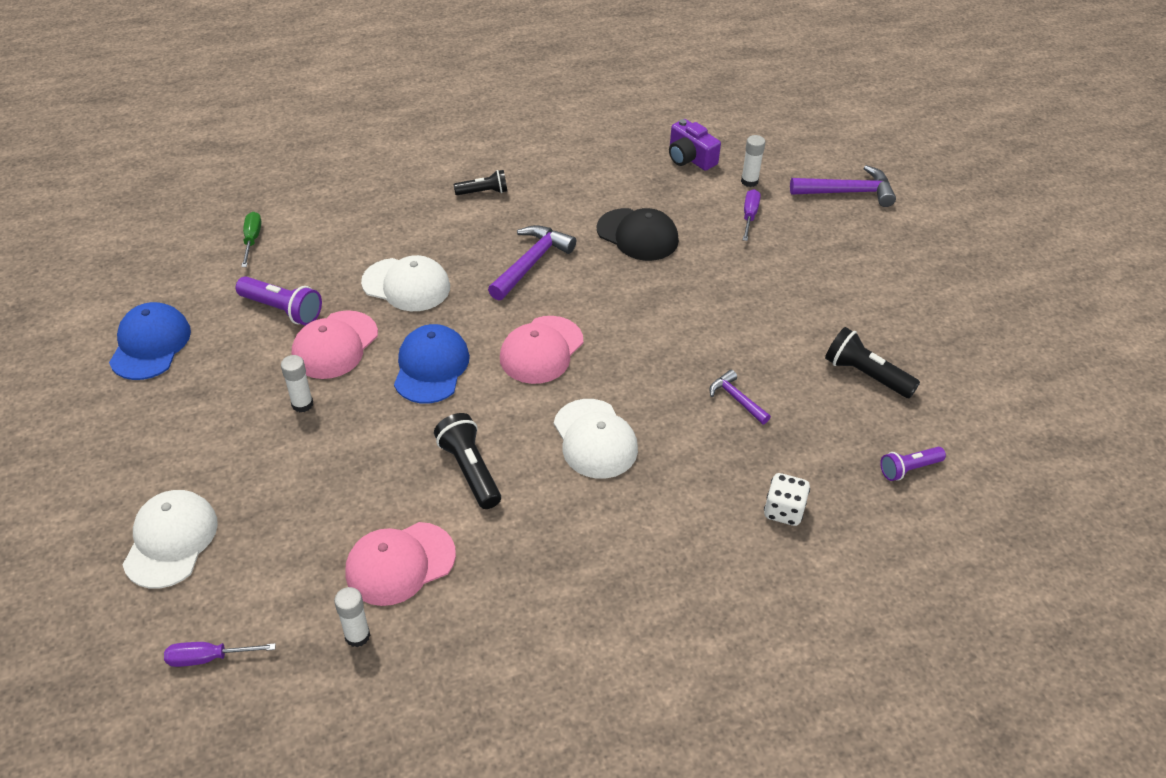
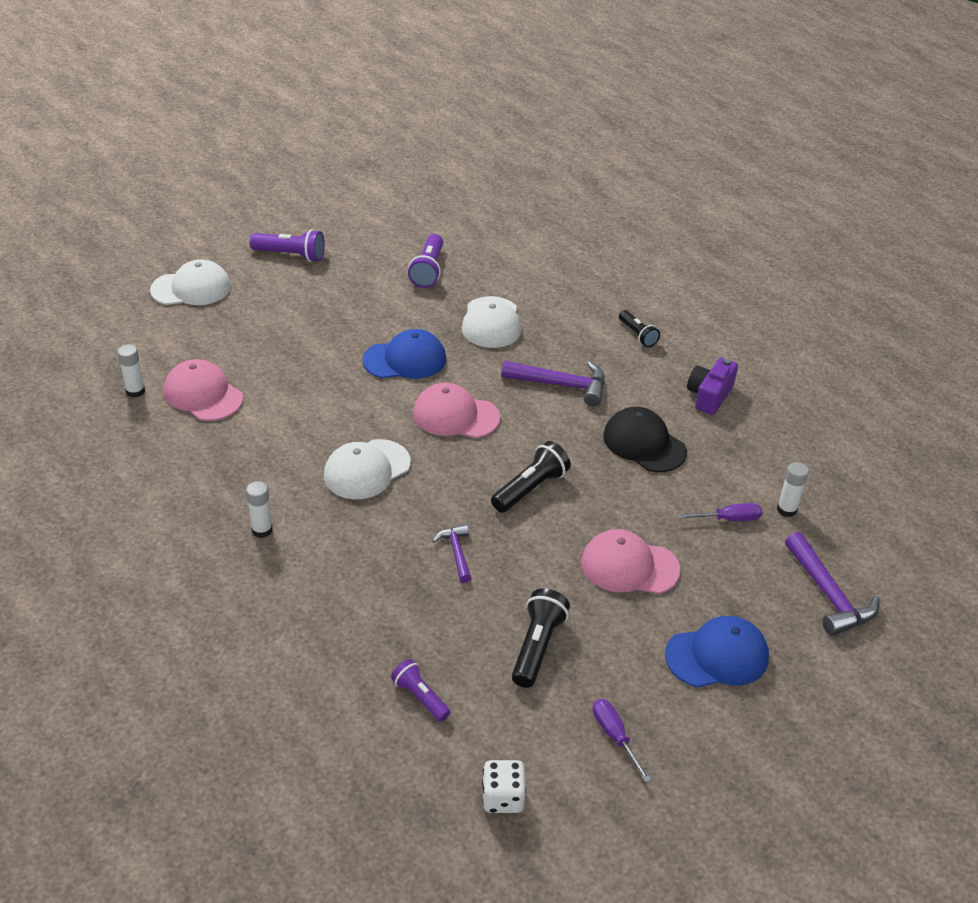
camera: 70 degrees right, 5 degrees down
(150, 344) = (362, 224): blue cap -> blue cap (717, 656)
(168, 424) = (291, 255): none -> purple flashlight
(208, 658) = (103, 332): purple screwdriver -> purple screwdriver (614, 736)
(252, 240) = (496, 234): green screwdriver -> none
(302, 404) = (336, 307): white glue stick -> white glue stick (262, 530)
(335, 345) = (404, 305): pink cap -> pink cap (629, 566)
(470, 470) = (305, 407): black flashlight -> black flashlight (530, 488)
(637, 235) = (644, 444): black cap -> black cap turned 120 degrees clockwise
(690, 158) = (791, 458): purple camera -> purple camera (709, 396)
(736, 399) = (456, 552): purple hammer -> purple hammer turned 45 degrees counterclockwise
(783, 511) = (331, 607): white dice -> white dice (502, 798)

